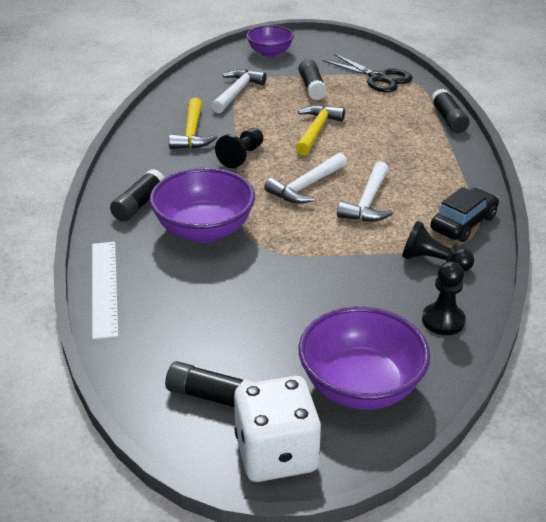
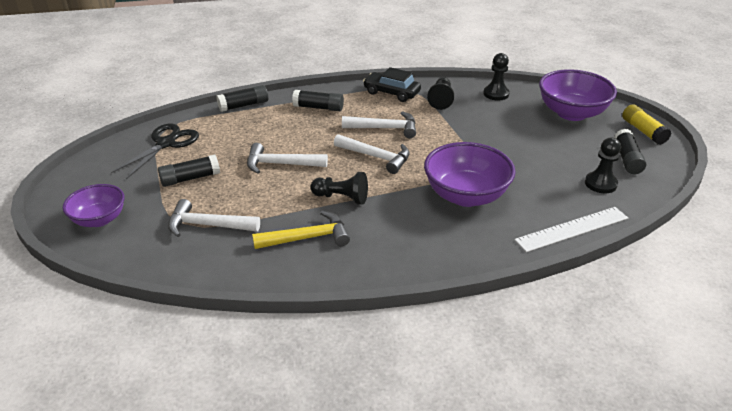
camera: 105 degrees left, 0 degrees up
(139, 204) = (451, 241): black glue stick -> black glue stick (318, 108)
(169, 344) = (600, 184): none -> black pawn
(276, 453) = (643, 131): white dice -> yellow glue stick
(316, 131) = (281, 164): yellow hammer -> white hammer

